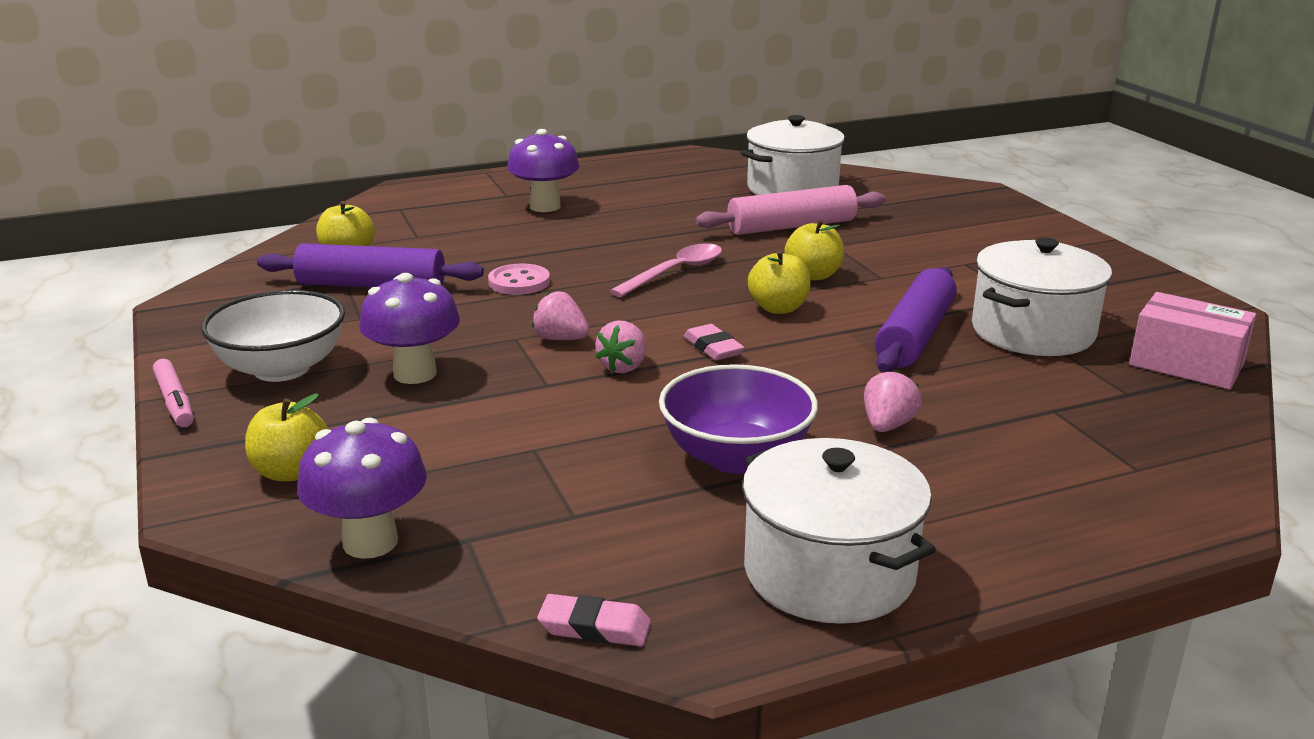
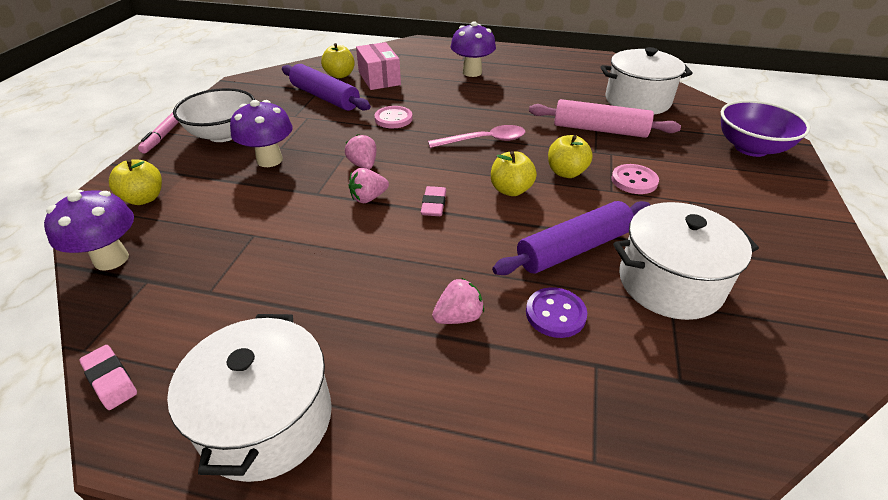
camera: 35 degrees right, 15 degrees up
(736, 457) = (339, 294): purple bowl -> purple bowl (751, 148)
(891, 262) = (634, 181): none -> pink button
(971, 389) = (555, 314): none -> purple button
(1186, 364) = (772, 376): pink box -> pink box (379, 78)

